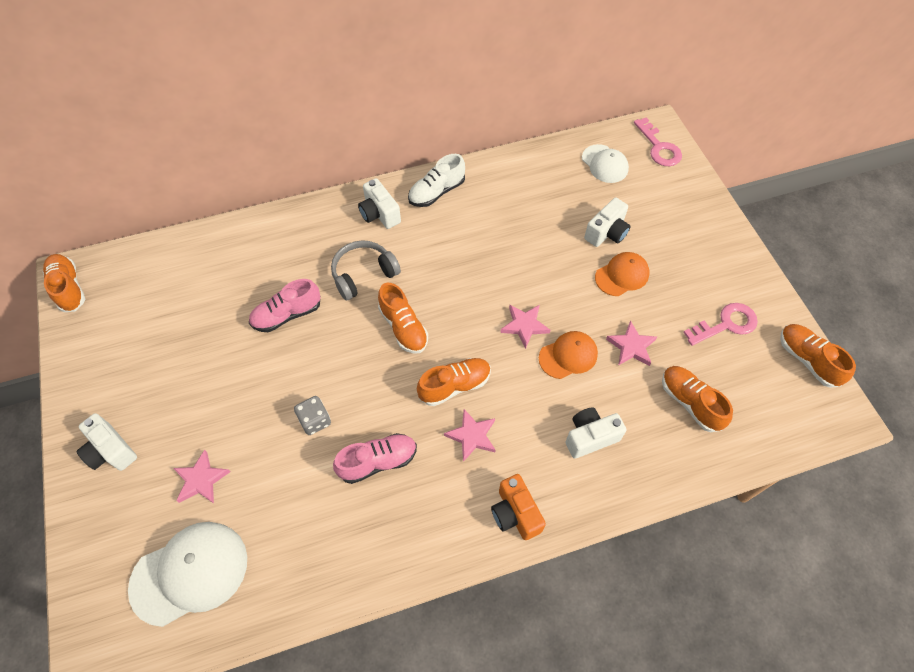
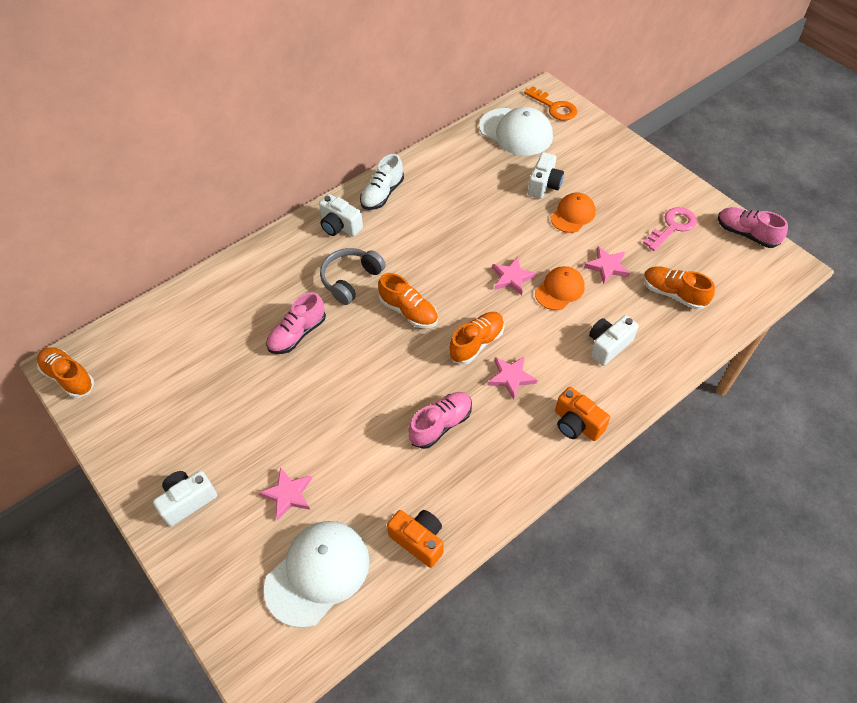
camera: 20 degrees left, 5 degrees down
(111, 451) = (188, 501): white camera -> white camera turned 120 degrees clockwise
(298, 578) = (418, 540): none -> orange camera
(315, 421) = (368, 411): grey dice -> none
(604, 164) = (516, 132): white cap -> white cap, size x1.63
(659, 147) = (554, 107): pink key -> orange key
(807, 360) = (746, 234): orange shoe -> pink shoe

